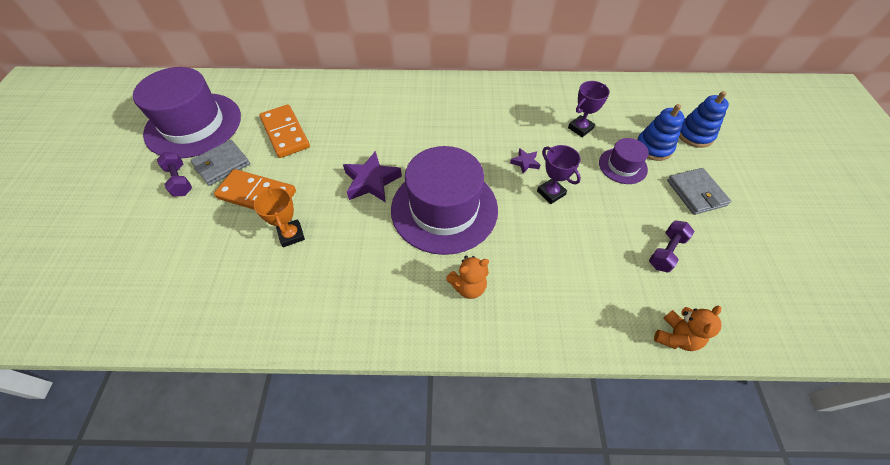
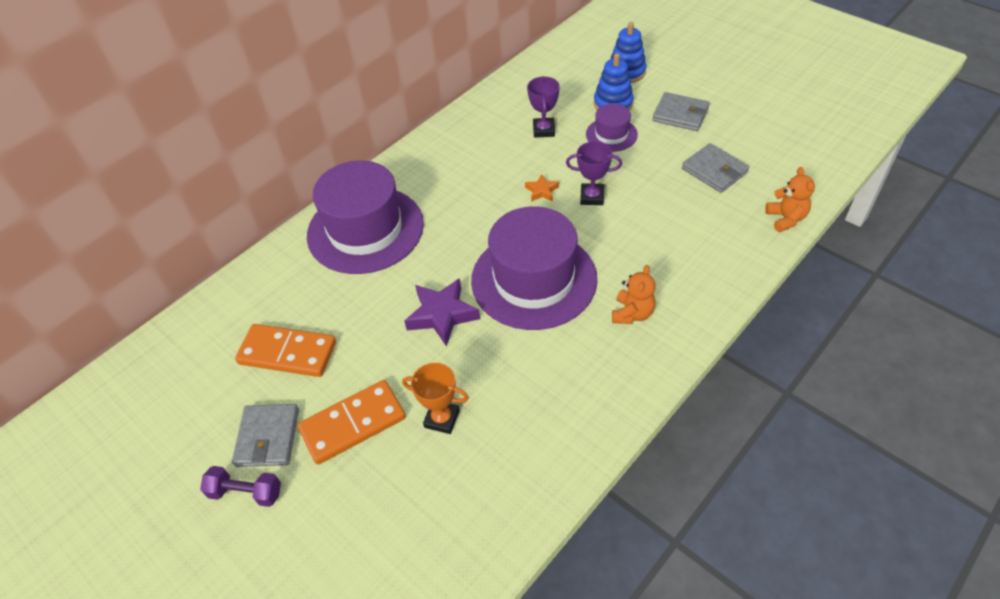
camera: 45 degrees left, 5 degrees down
(193, 125) = (163, 438): purple hat -> purple hat (365, 229)
(525, 163) = (541, 191): purple star -> orange star
(666, 252) = (714, 171): purple dumbbell -> grey wallet

